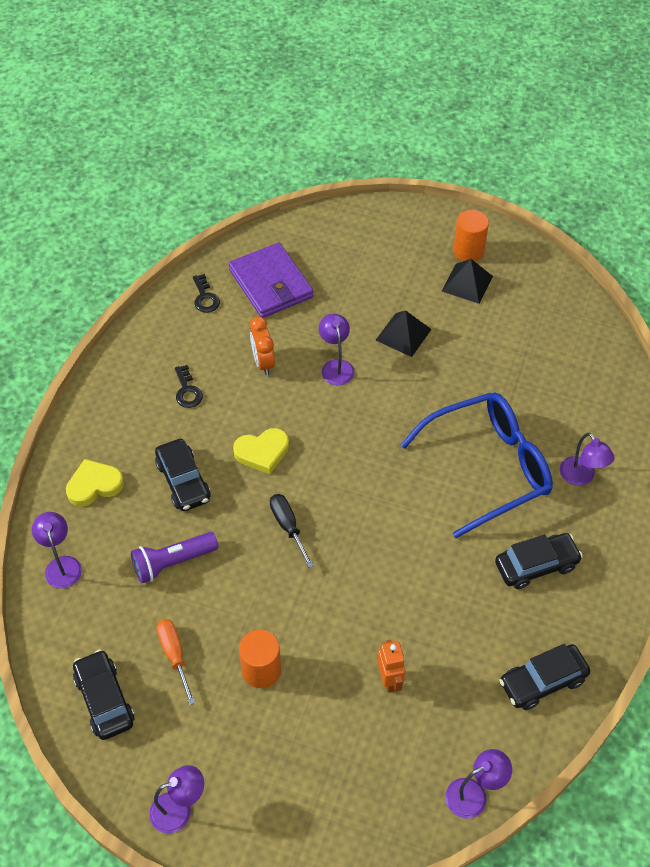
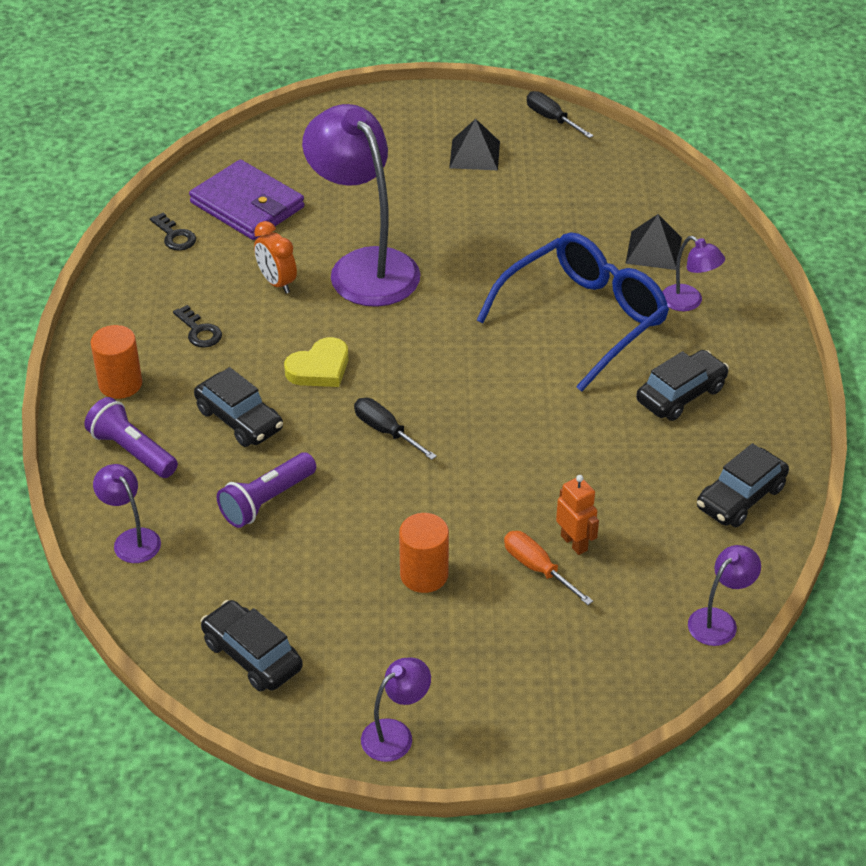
camera: 20 degrees left, 10 degrees down
(94, 485) = (132, 451): yellow heart -> purple flashlight
(174, 656) = (315, 589): orange screwdriver -> orange screwdriver (538, 569)
(336, 366) = (364, 266): purple lamp -> purple lamp, size x2.23
(403, 334) = (426, 218): black pyramid -> black pyramid (653, 250)
(468, 251) = (461, 124): orange cylinder -> orange cylinder (120, 384)
(544, 265) = (552, 119): none -> black screwdriver

